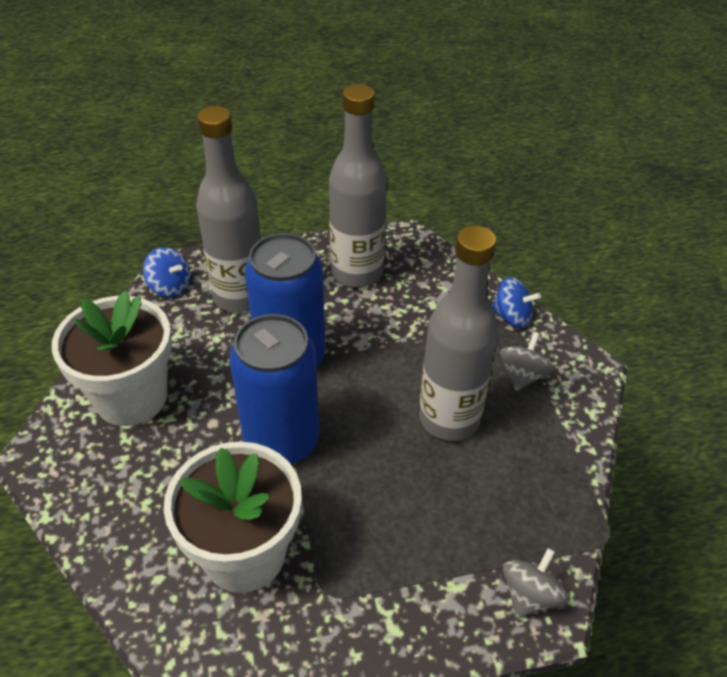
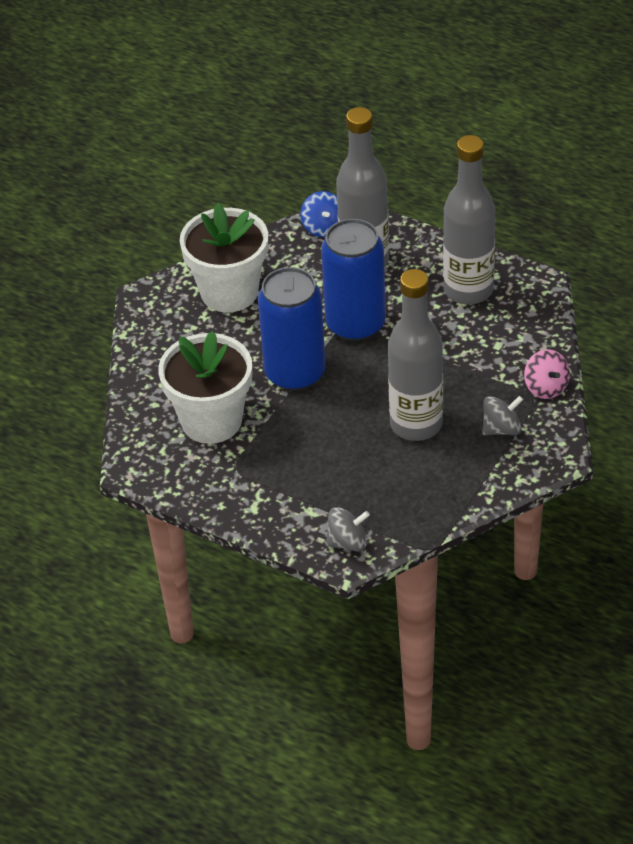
camera: 45 degrees right, 0 degrees up
(512, 317) = (546, 387): blue spinning top -> pink spinning top

